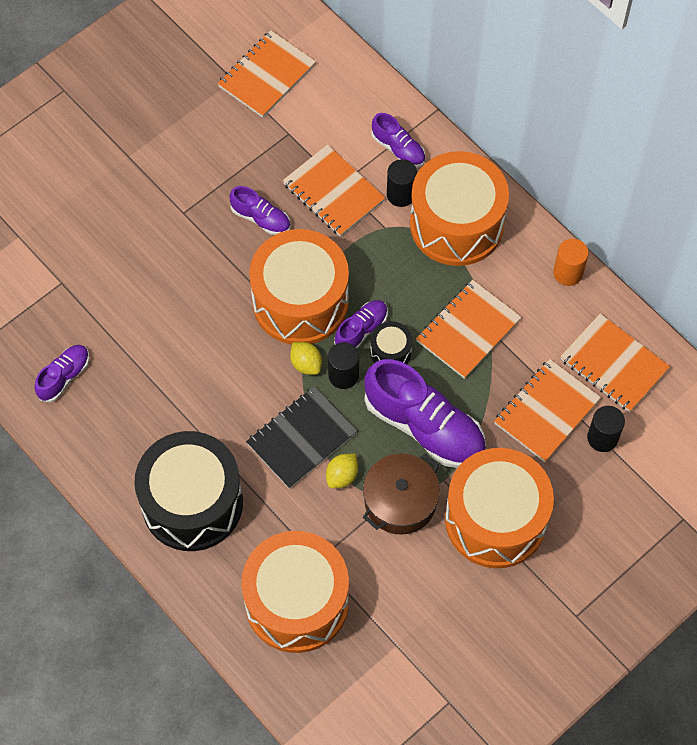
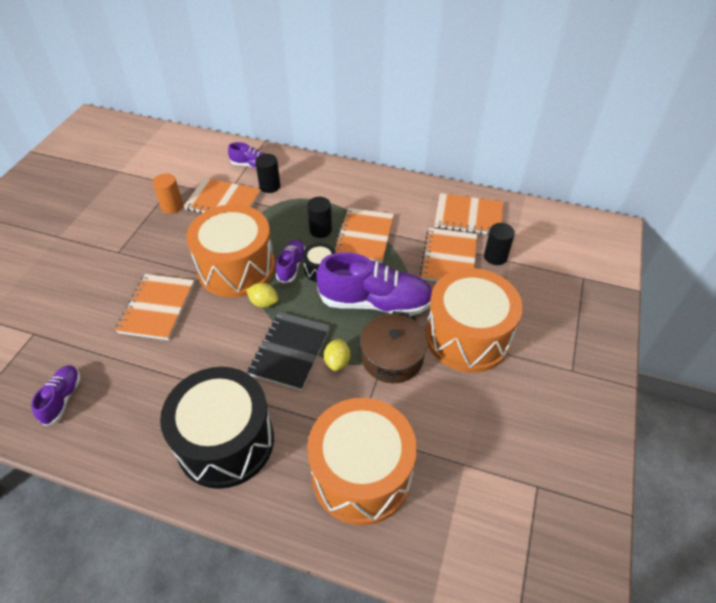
camera: 30 degrees left, 15 degrees down
(261, 218) = (179, 233): purple shoe -> none
(266, 76) = (142, 162): orange notebook -> orange notebook (157, 308)
(343, 375) = (296, 297): black cylinder -> black cylinder (320, 230)
(456, 224) = (316, 187): orange drum -> none
(568, 273) = (403, 184): orange cylinder -> orange cylinder (172, 206)

